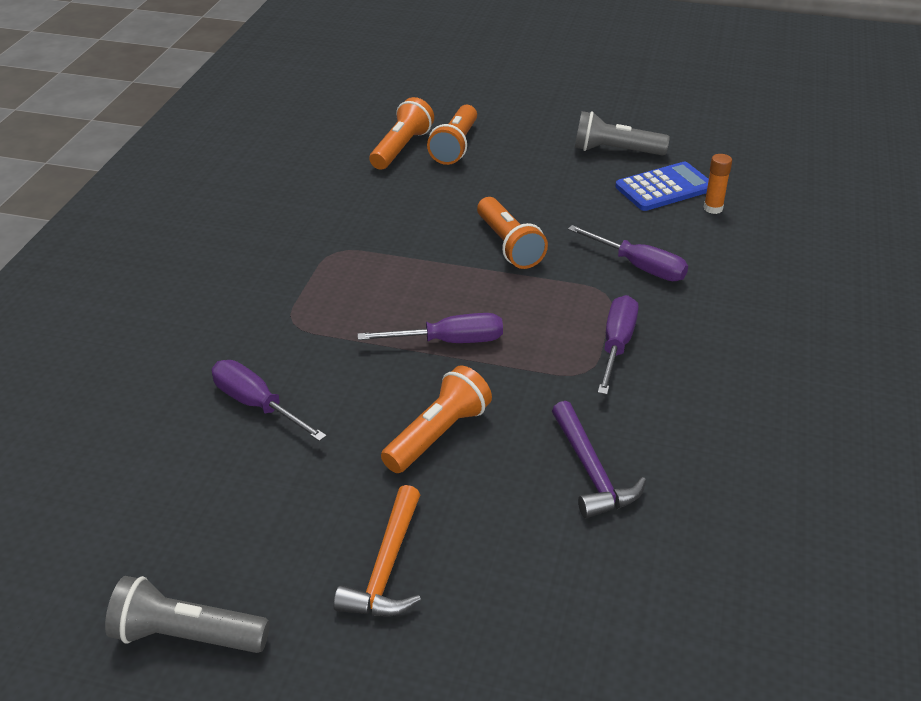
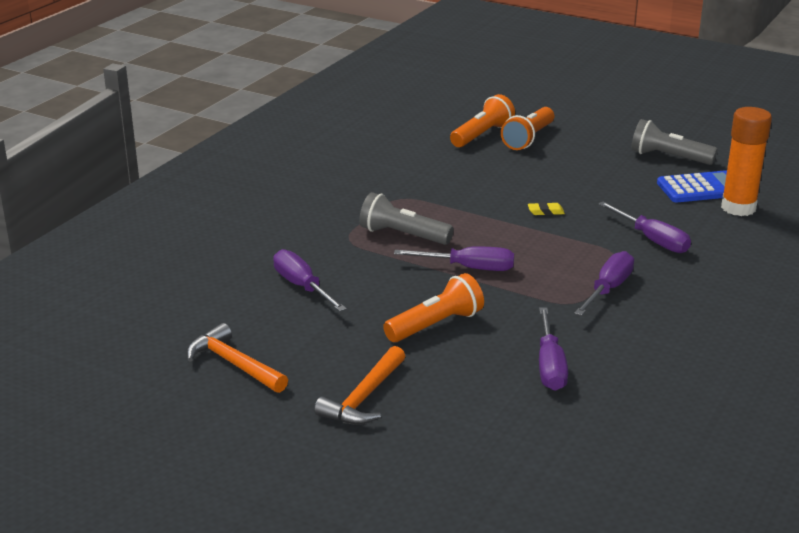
camera: 15 degrees right, 10 degrees down
(186, 636) = (203, 412): grey flashlight -> grey flashlight (402, 235)
(204, 546) = (234, 364): none -> orange hammer
(509, 245) = (545, 211): orange flashlight -> yellow eraser
(591, 472) = (550, 366): purple hammer -> purple screwdriver
(713, 208) = (738, 208): orange glue stick -> orange glue stick, size x1.99

